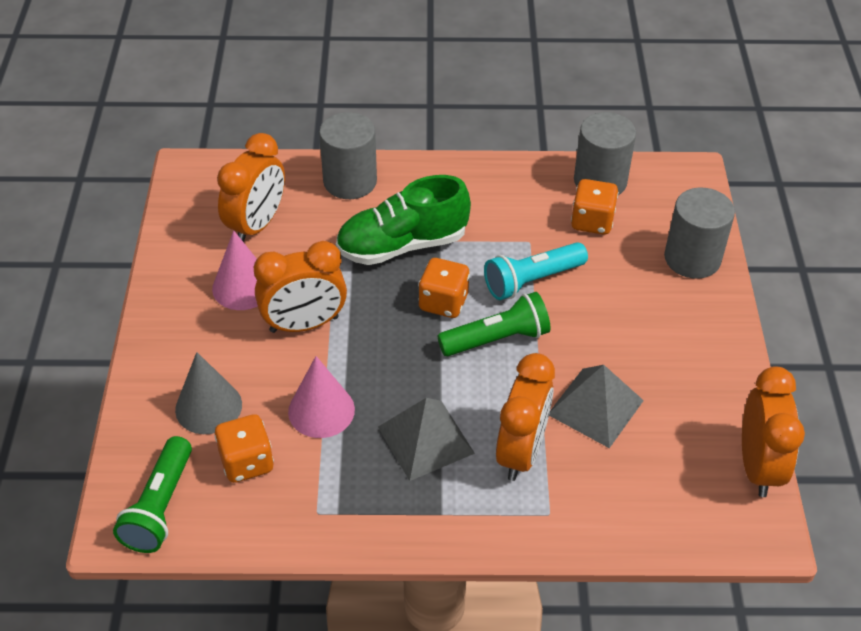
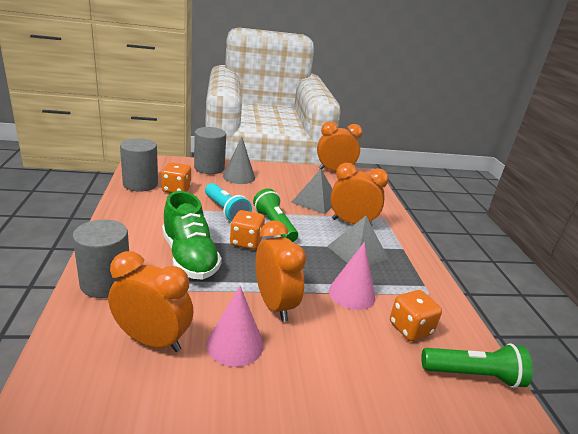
camera: 100 degrees left, 20 degrees down
(208, 407) = (371, 355): grey cone -> grey cone (239, 176)

